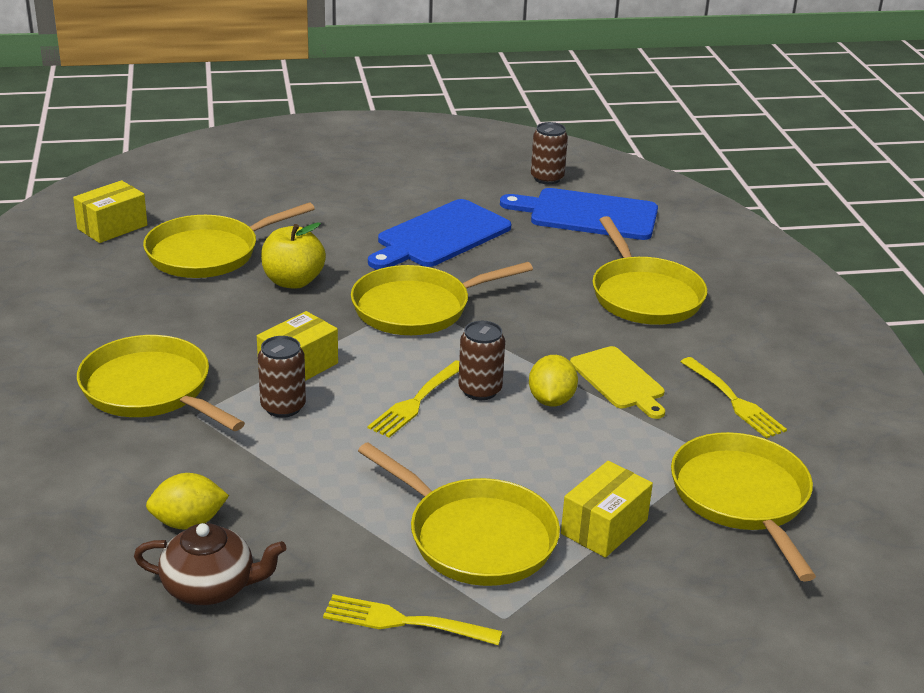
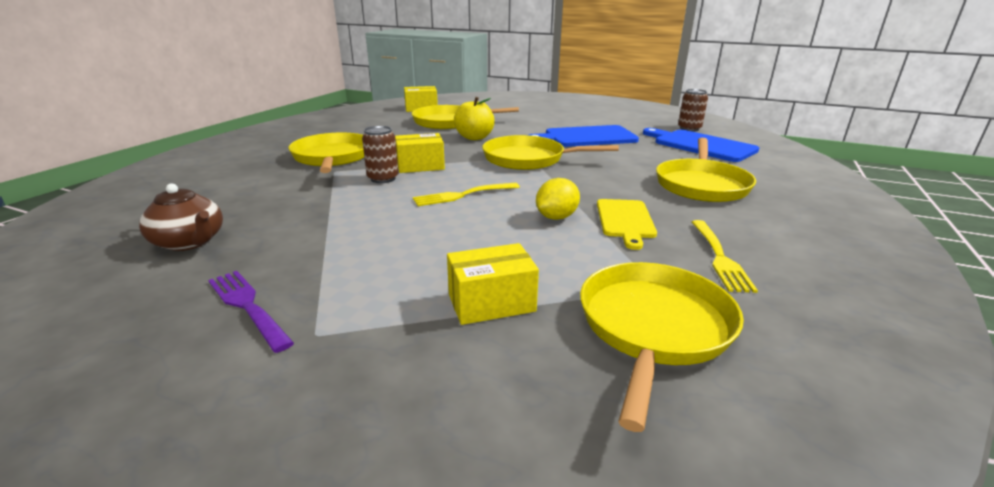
camera: 35 degrees right, 5 degrees down
(188, 522) = (242, 210): yellow lemon -> none
(406, 622) = (248, 307): yellow fork -> purple fork
(476, 537) = (383, 274): yellow pan -> none
(480, 390) = (512, 200): brown can -> none

